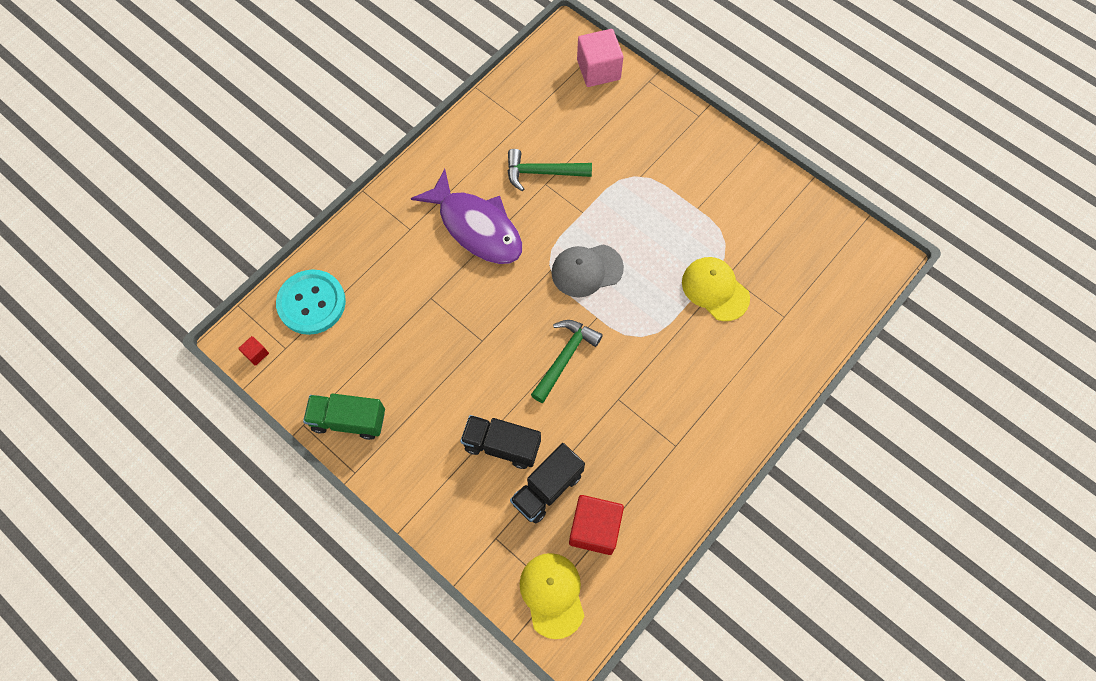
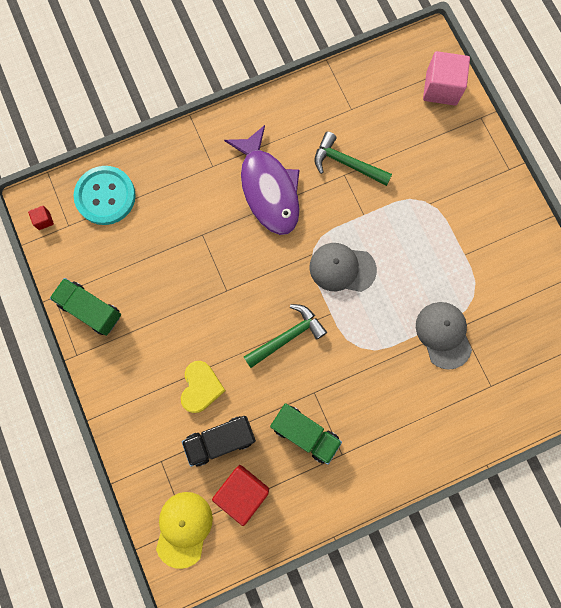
camera: 25 degrees right, 10 degrees up
(502, 445) = (201, 387): black truck -> yellow heart
(629, 442) = (305, 433): none -> green truck
(715, 289) = (443, 335): yellow cap -> grey cap

